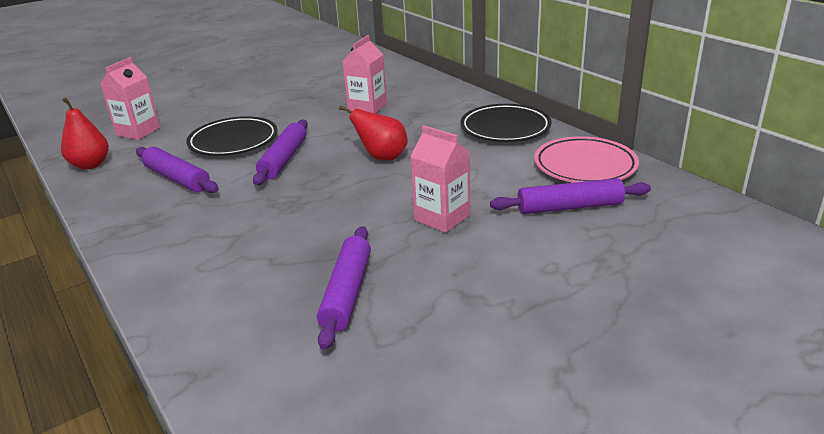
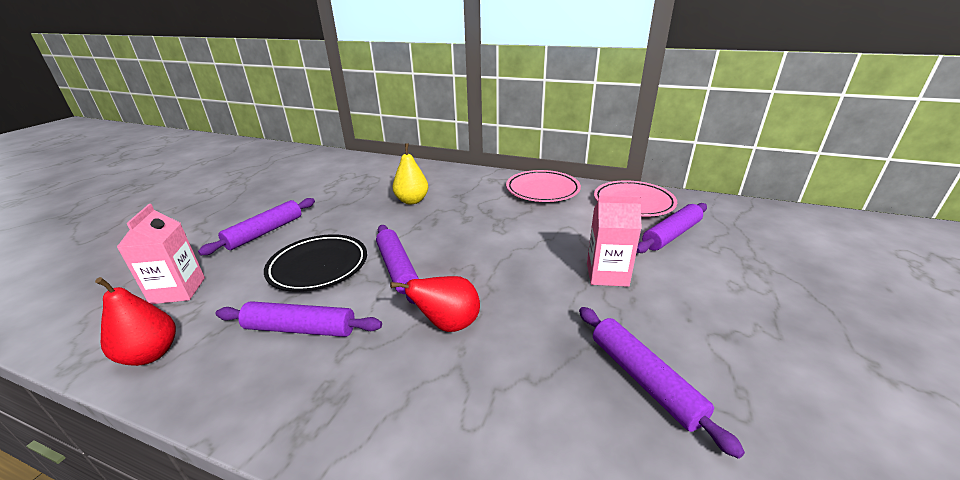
camera: 35 degrees left, 0 degrees up
(228, 105) = (265, 232): none -> purple rolling pin
(367, 108) = (412, 201): pink carton -> yellow pear
(382, 157) = (485, 239): red pear -> red pear (448, 325)
(505, 128) = (542, 190): black plate -> pink plate

